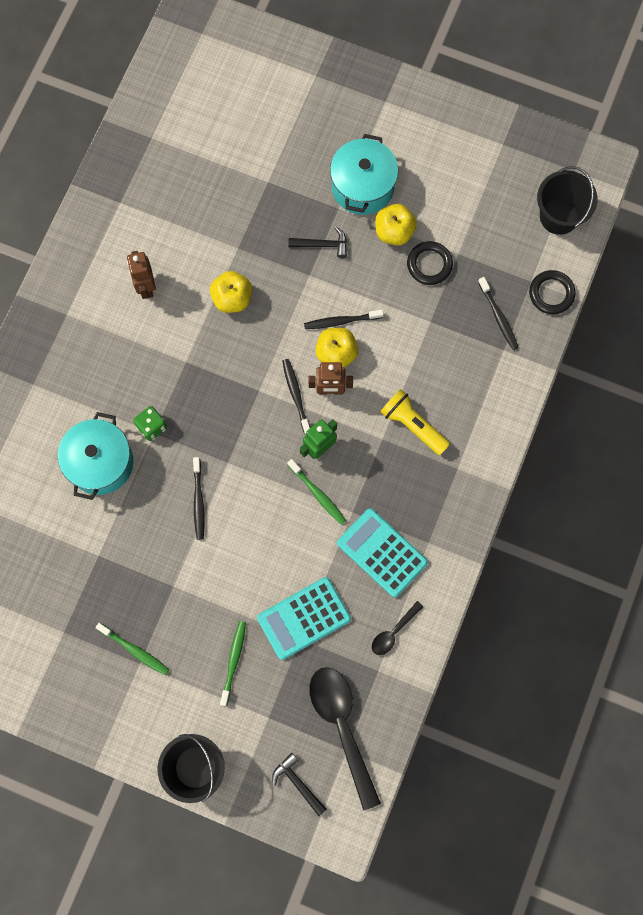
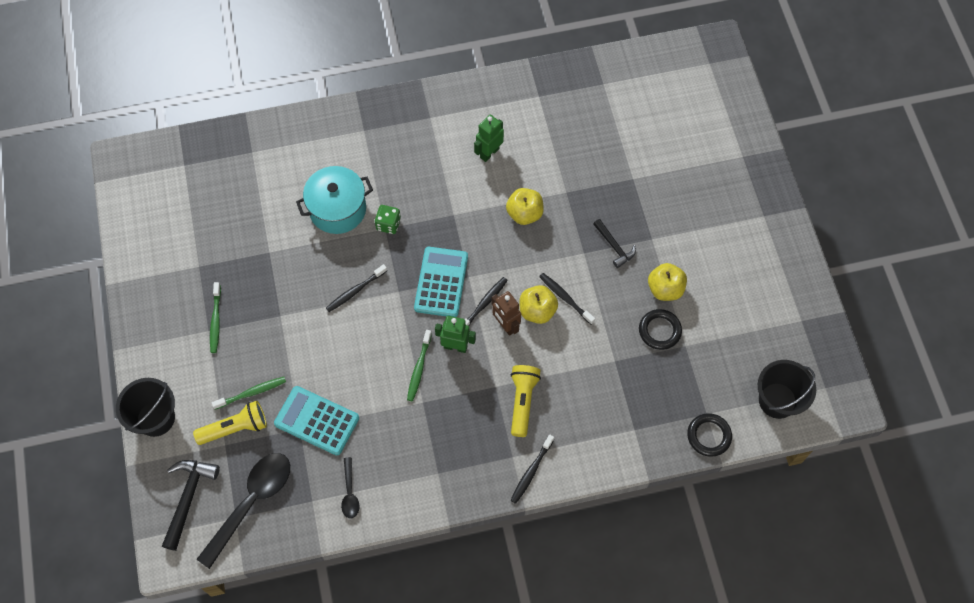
camera: 55 degrees right, 10 degrees down
(146, 287) = (489, 153): brown robot -> green robot
(258, 698) = (235, 428): none -> yellow flashlight
(298, 783) = (188, 498): black hammer -> black hammer, size x1.57
(362, 187) = (682, 244): turquoise pot -> none
(382, 553) = (406, 444): turquoise calculator -> turquoise calculator (441, 282)
(393, 632) = (350, 493): black spoon -> black spoon turned 105 degrees counterclockwise
(498, 316) = (658, 408): black toothbrush -> black toothbrush (531, 471)

